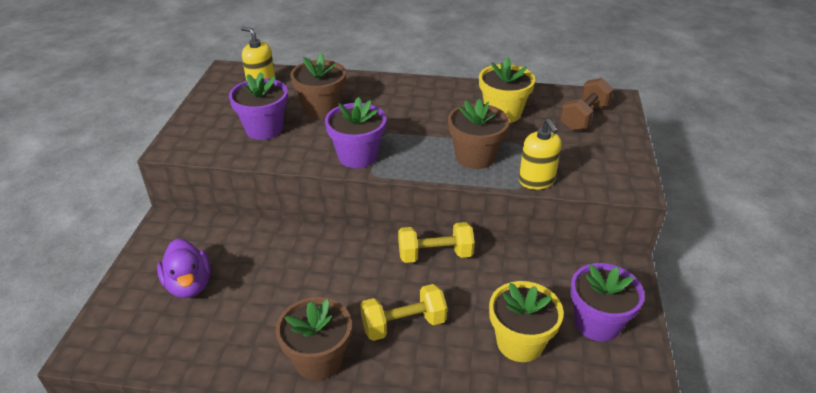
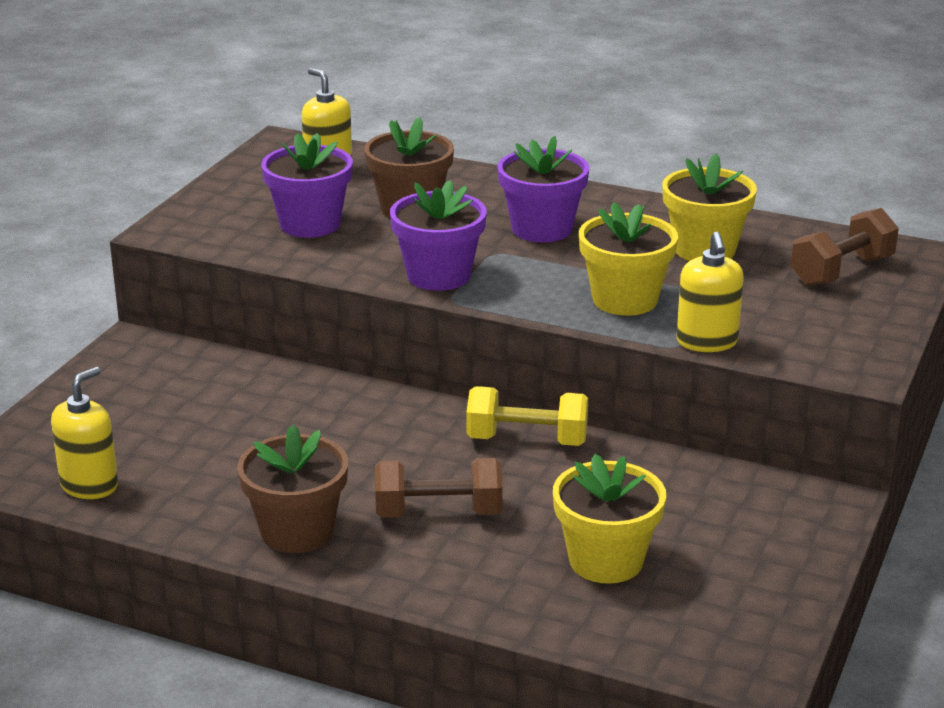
camera: 15 degrees right, 10 degrees down
(166, 348) = (89, 485): none -> yellow soap dispenser
(189, 285) = (143, 421): purple duck -> none
(403, 324) = (438, 513): yellow dumbbell -> brown dumbbell
(475, 157) = (625, 300): brown flower pot -> yellow flower pot
(597, 323) = (742, 558): purple flower pot -> purple flower pot (542, 229)

